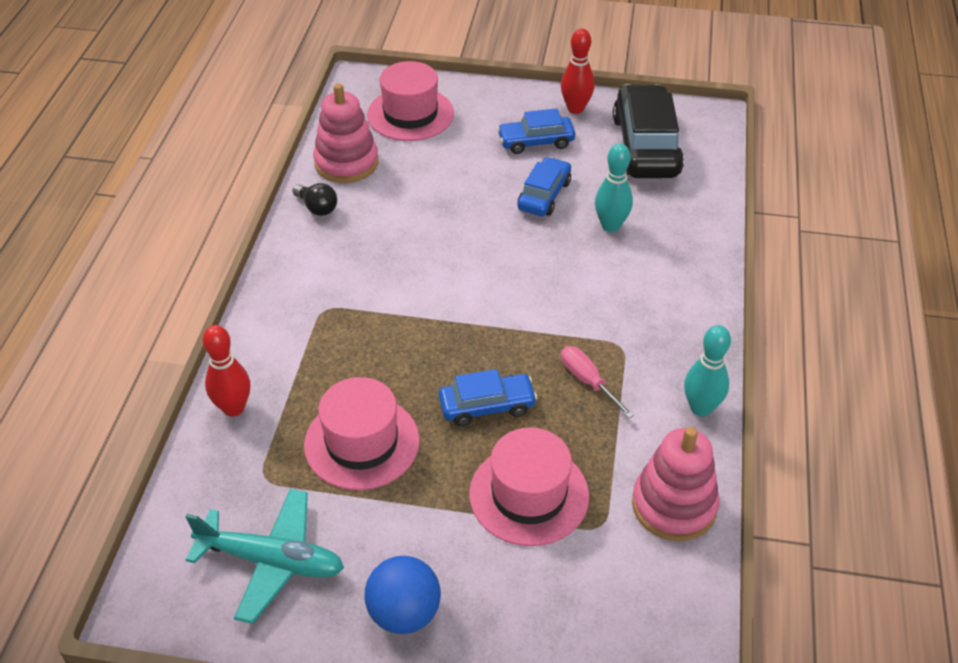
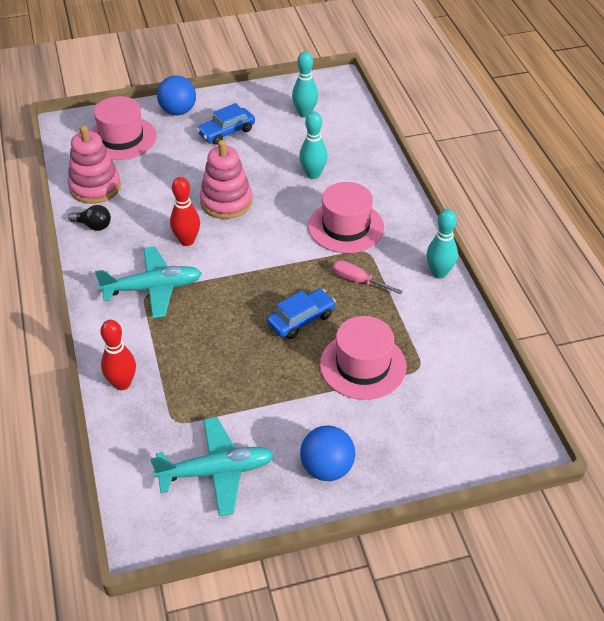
camera: 25 degrees left, 0 degrees up
(337, 305) = (153, 288): none -> turquoise plane
(362, 442) = (230, 373): pink hat -> pink hat (346, 227)
(494, 100) = (178, 111): none -> blue ball
(544, 195) = (255, 167): blue car -> none
(575, 108) = (240, 101): red bowling pin -> red bowling pin (187, 241)
(645, 146) = (305, 113): black car -> turquoise bowling pin
(674, 505) = (457, 338): pink stacking toy -> pink stacking toy (226, 202)

